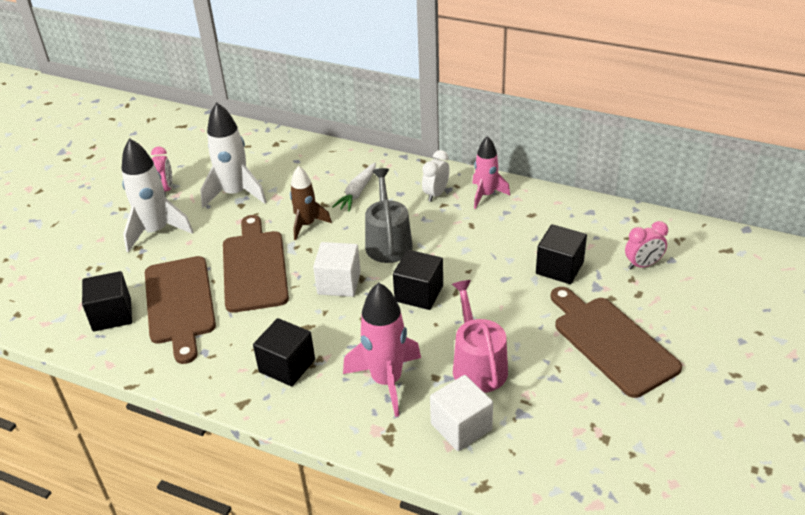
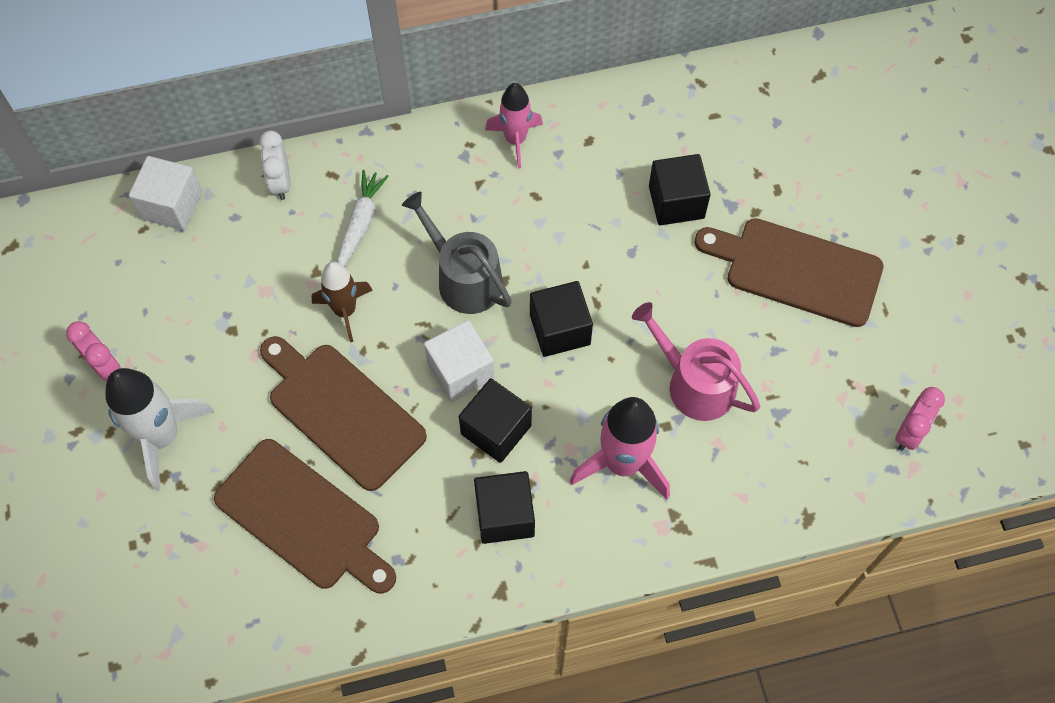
camera: 40 degrees left, 25 degrees up
(112, 315) = (237, 587): black cube -> black cube (496, 429)
(235, 194) = (207, 317): white rocket -> none
(357, 192) = (360, 223): white carrot -> white carrot turned 150 degrees counterclockwise
(436, 194) = (457, 171): white clock -> white clock (281, 183)
(461, 427) = (737, 467): white cube -> white cube (172, 205)
(642, 265) = (754, 146): pink clock -> pink clock (909, 432)

